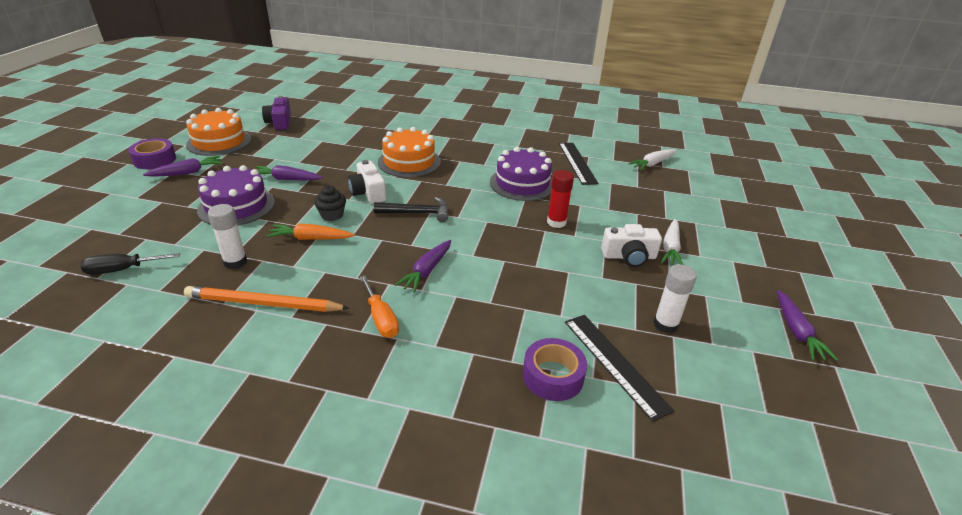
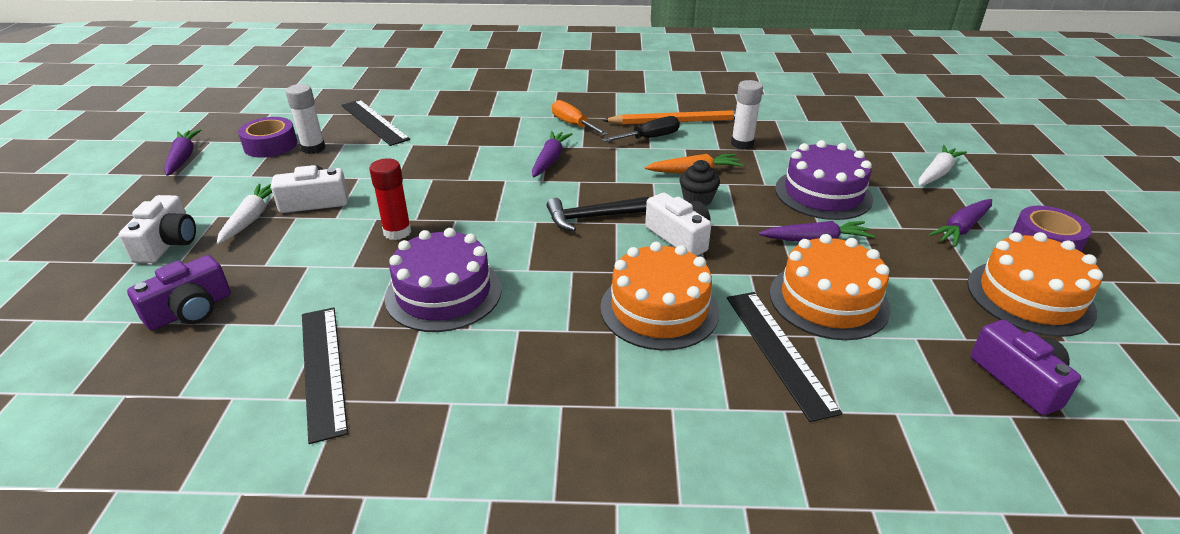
camera: 170 degrees right, 0 degrees up
(122, 270) = (830, 127): black screwdriver -> black screwdriver (650, 138)
(320, 154) = (828, 300): none -> orange cake
(366, 142) = (779, 351): none -> black ruler
(553, 376) = (426, 111): purple tape -> purple tape (270, 145)
(652, 164) = (143, 399): white carrot -> white carrot (937, 173)
(662, 194) = (190, 310): none -> purple camera
(716, 237) = (168, 243): none -> white camera

